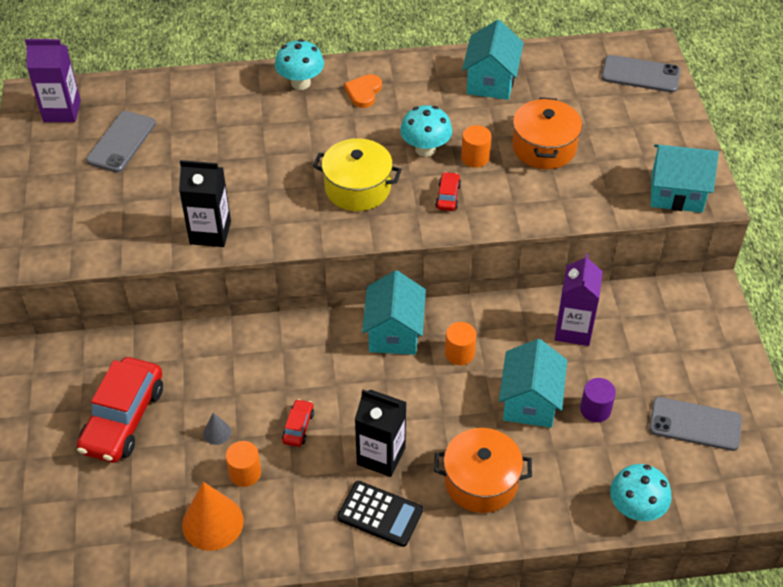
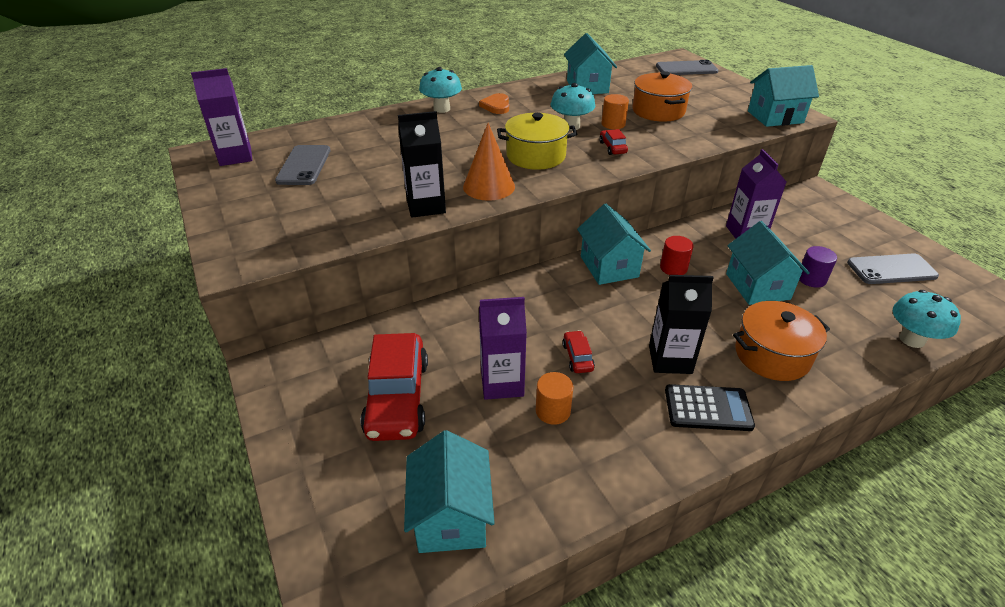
camera: 20 degrees left, 10 degrees down
(118, 536) = (451, 516): none -> turquoise house
(212, 522) = (549, 468): orange cone -> orange cone (489, 186)
(217, 432) = (502, 383): grey cone -> purple carton
(459, 353) = (673, 268): orange cylinder -> red cylinder

